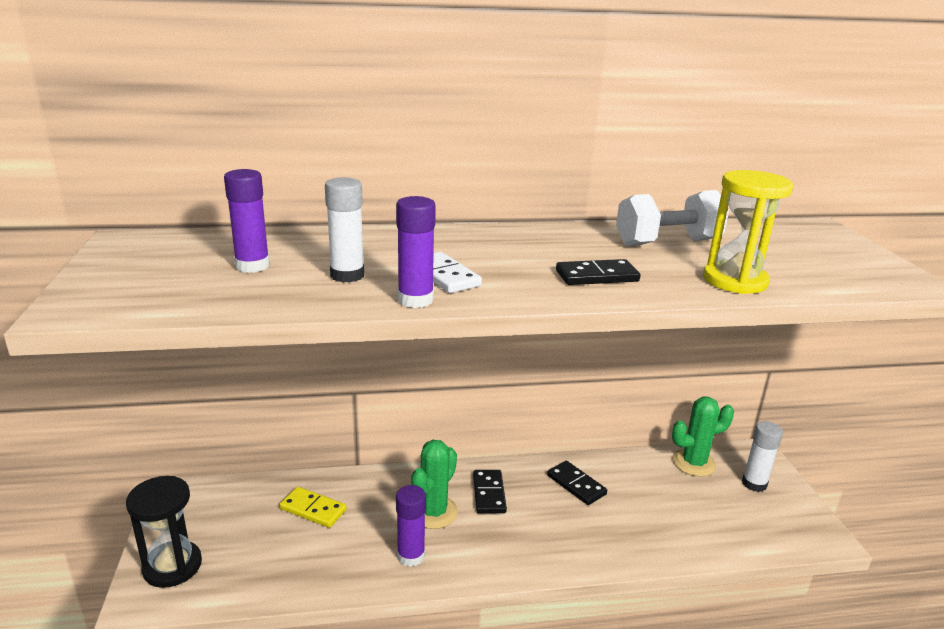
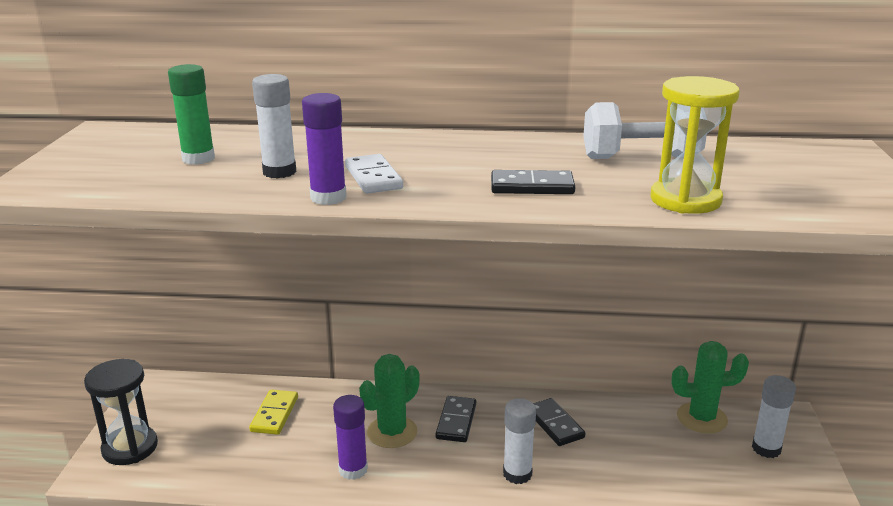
camera: 15 degrees right, 0 degrees up
(252, 266) = (198, 159): purple glue stick -> green glue stick
(313, 509) = (274, 414): yellow domino -> yellow domino turned 60 degrees clockwise
(562, 537) = (517, 474): none -> white glue stick

